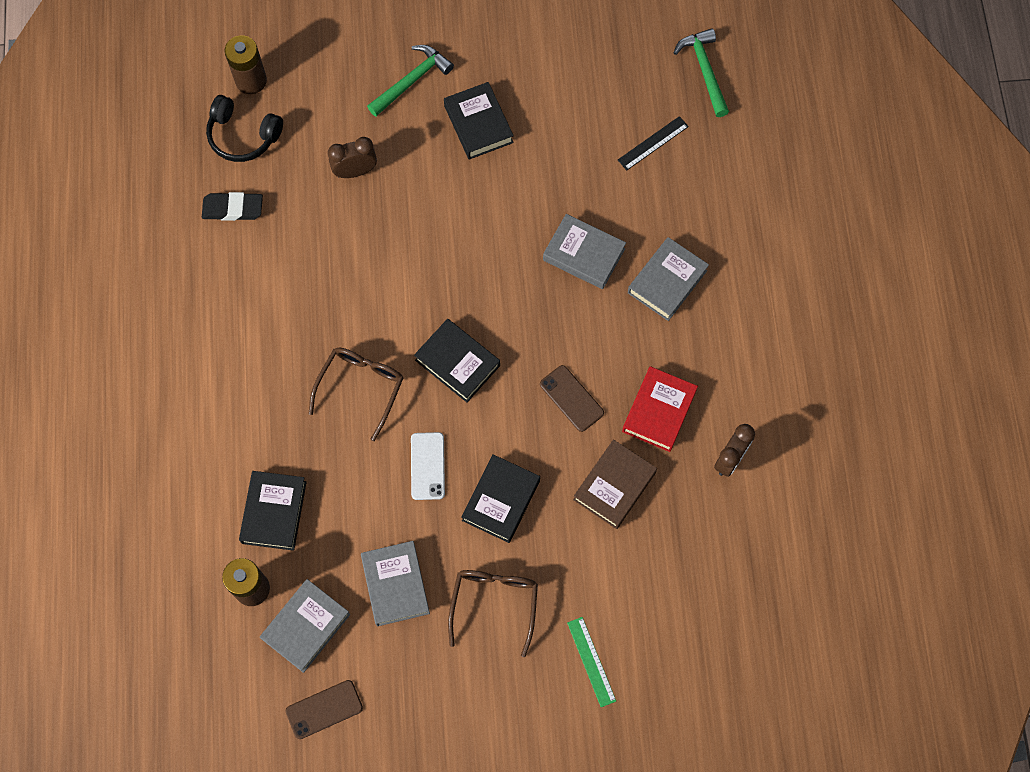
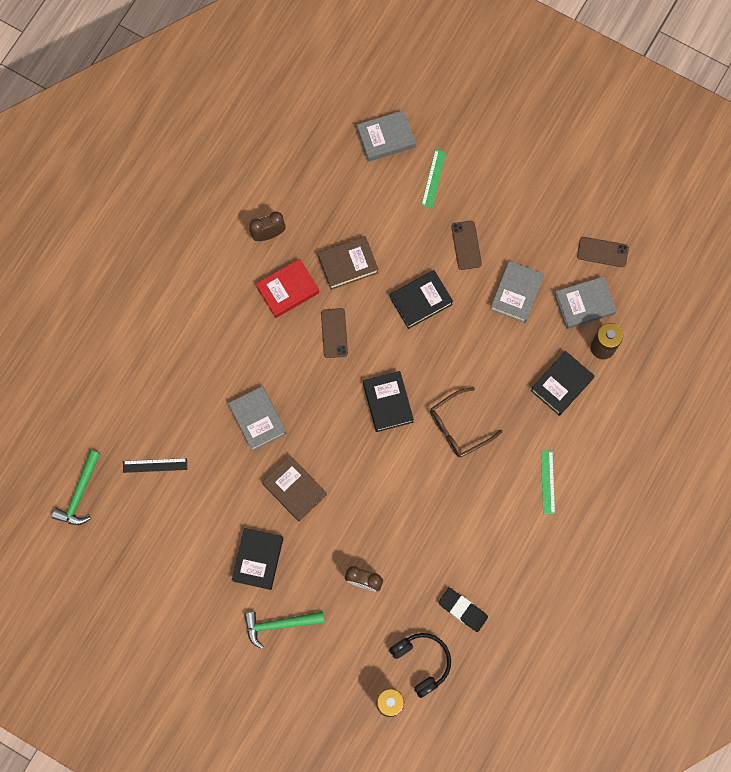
camera: 145 degrees left, 5 degrees up
(222, 394) = (547, 482): none -> green ruler
(427, 466) = (450, 350): white phone -> none
(492, 212) = (294, 489): none -> brown book
(494, 603) = (466, 245): brown glasses -> brown phone
(667, 282) = (219, 366): grey book -> grey book (386, 138)

